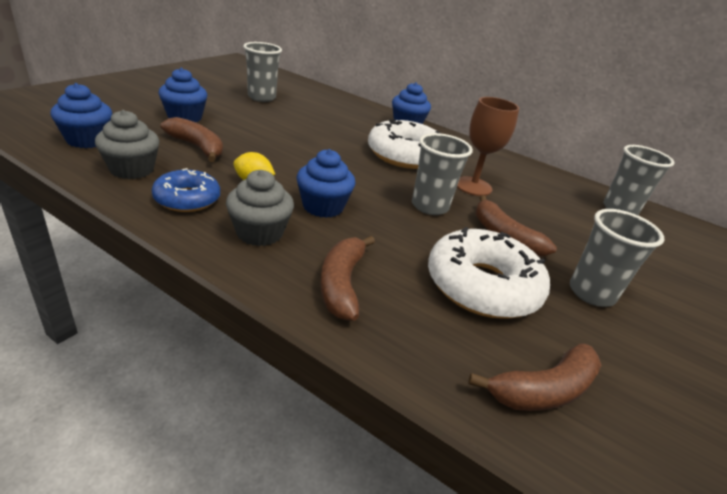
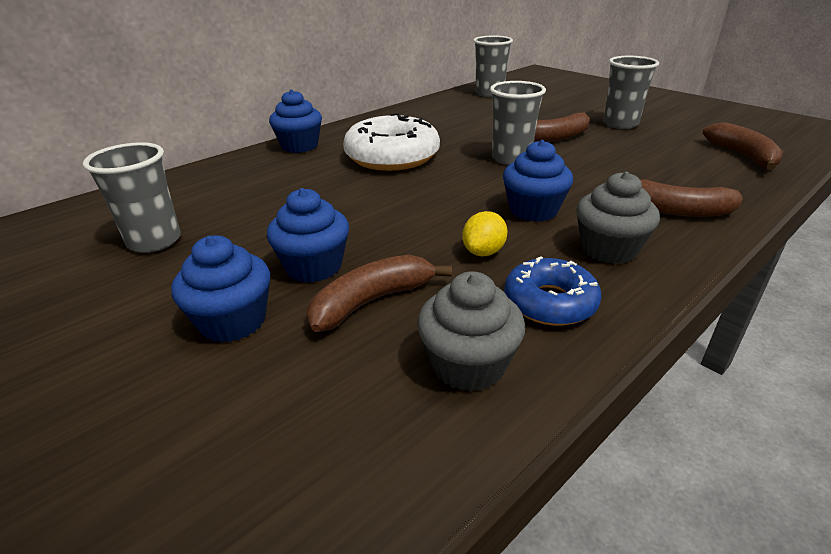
camera: 70 degrees left, 0 degrees up
(87, 140) = (339, 446): blue cupcake -> blue cupcake (314, 266)
(473, 186) = (462, 135): brown goblet -> none
(482, 286) = (636, 156): white donut -> none

